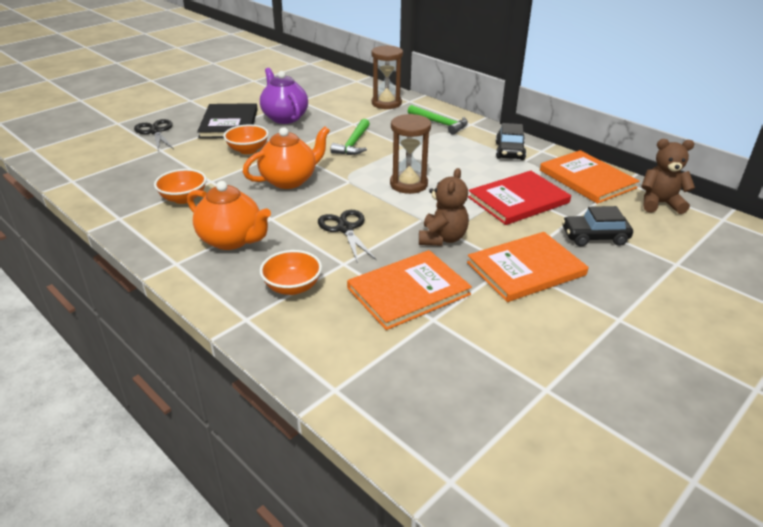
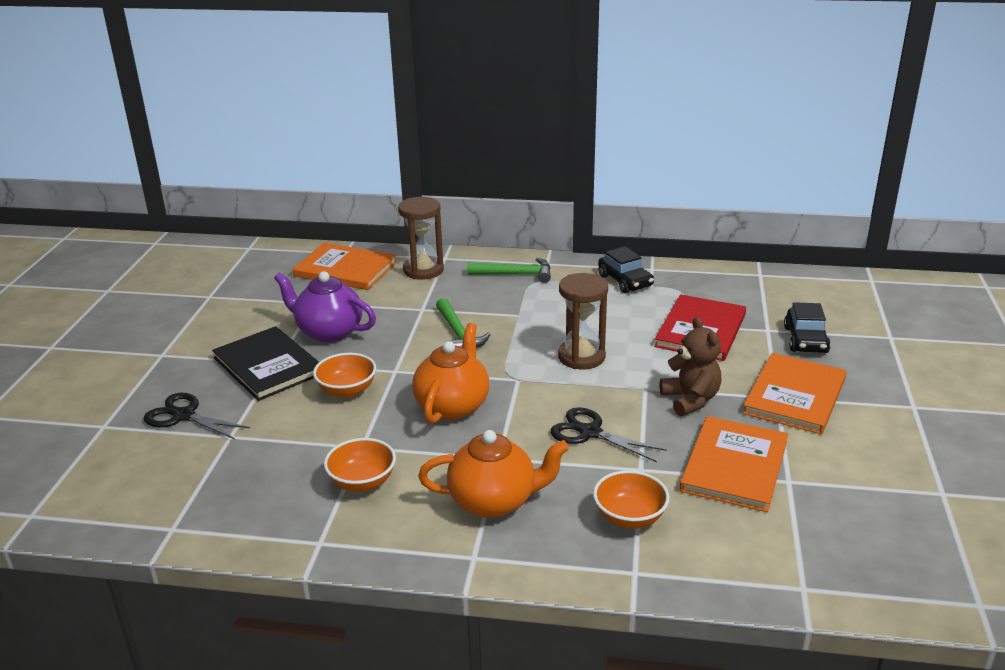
camera: 35 degrees left, 5 degrees down
(587, 179) = (727, 284): orange book -> orange book (345, 269)
(594, 237) = (805, 340): black car -> black car turned 45 degrees counterclockwise
(660, 203) = (812, 285): brown teddy bear -> none

